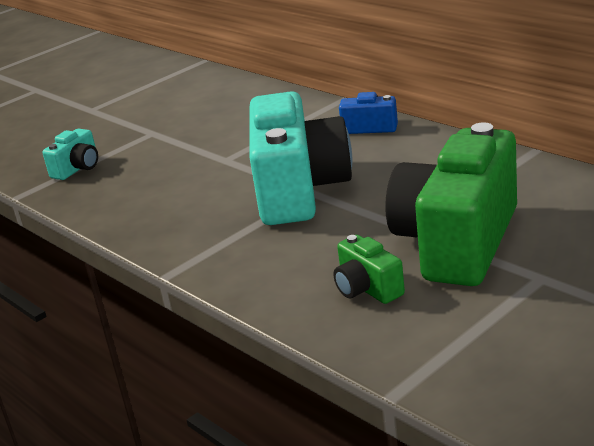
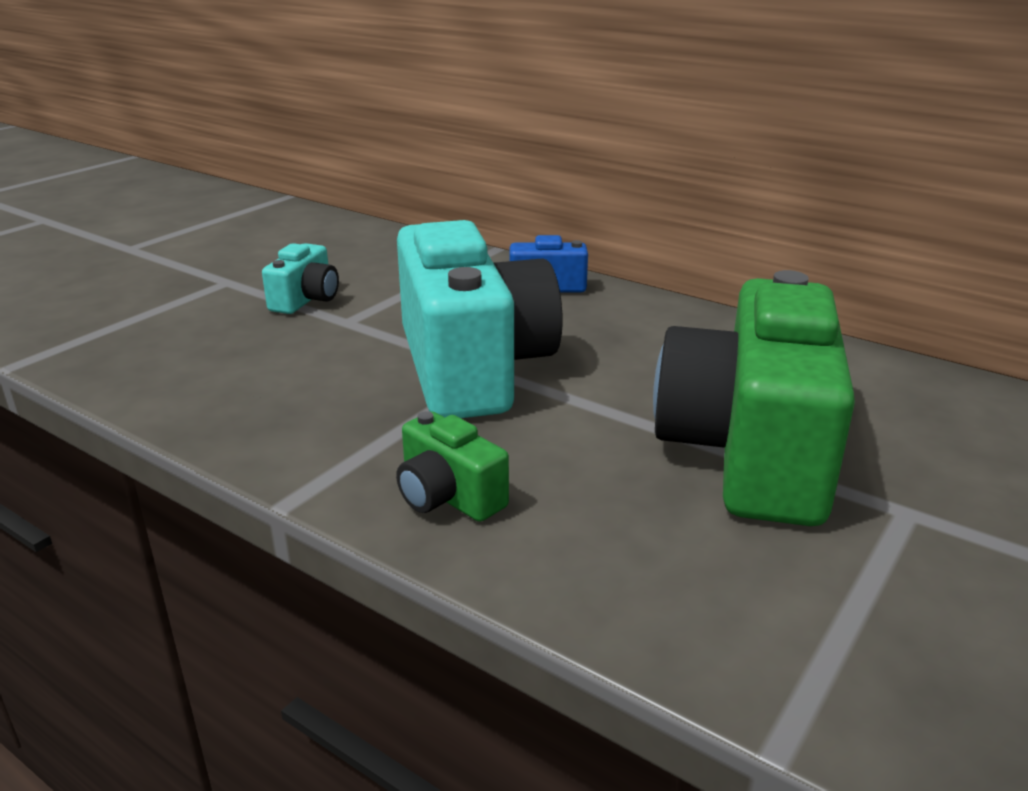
camera: 15 degrees left, 0 degrees up
(78, 168) = (112, 327): turquoise camera -> turquoise camera (306, 300)
(367, 289) = (640, 530): green camera -> green camera (448, 496)

